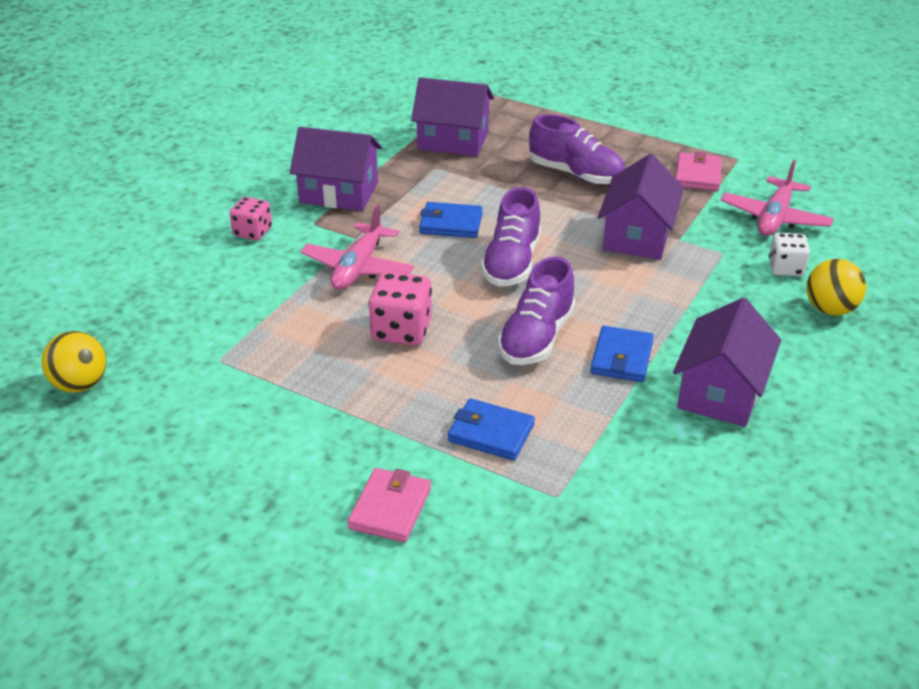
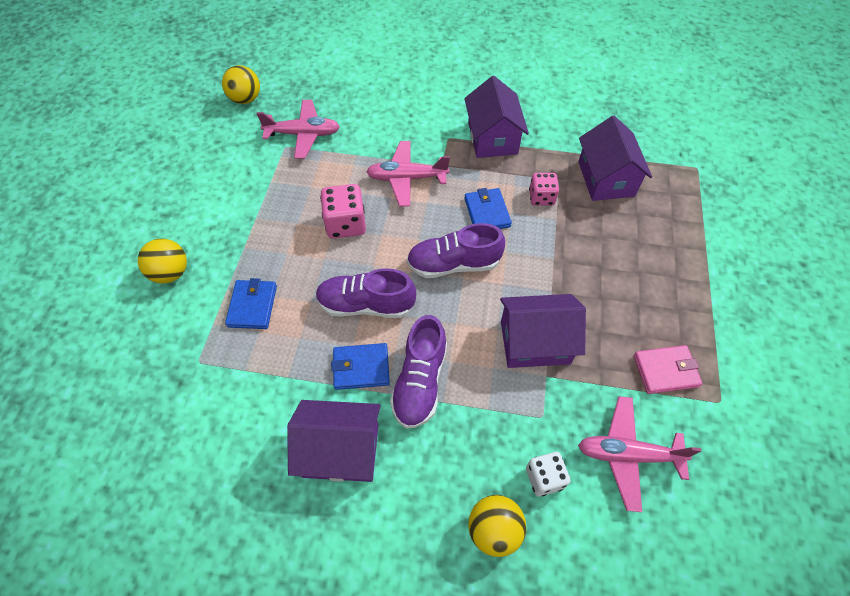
camera: 70 degrees right, 20 degrees up
(208, 339) = (303, 134): none -> pink plane
(252, 232) = (422, 113): pink dice -> pink dice (541, 197)
(390, 508) = (171, 273): pink wallet -> yellow ball
(576, 174) = (606, 274): purple shoe -> purple shoe (420, 382)

